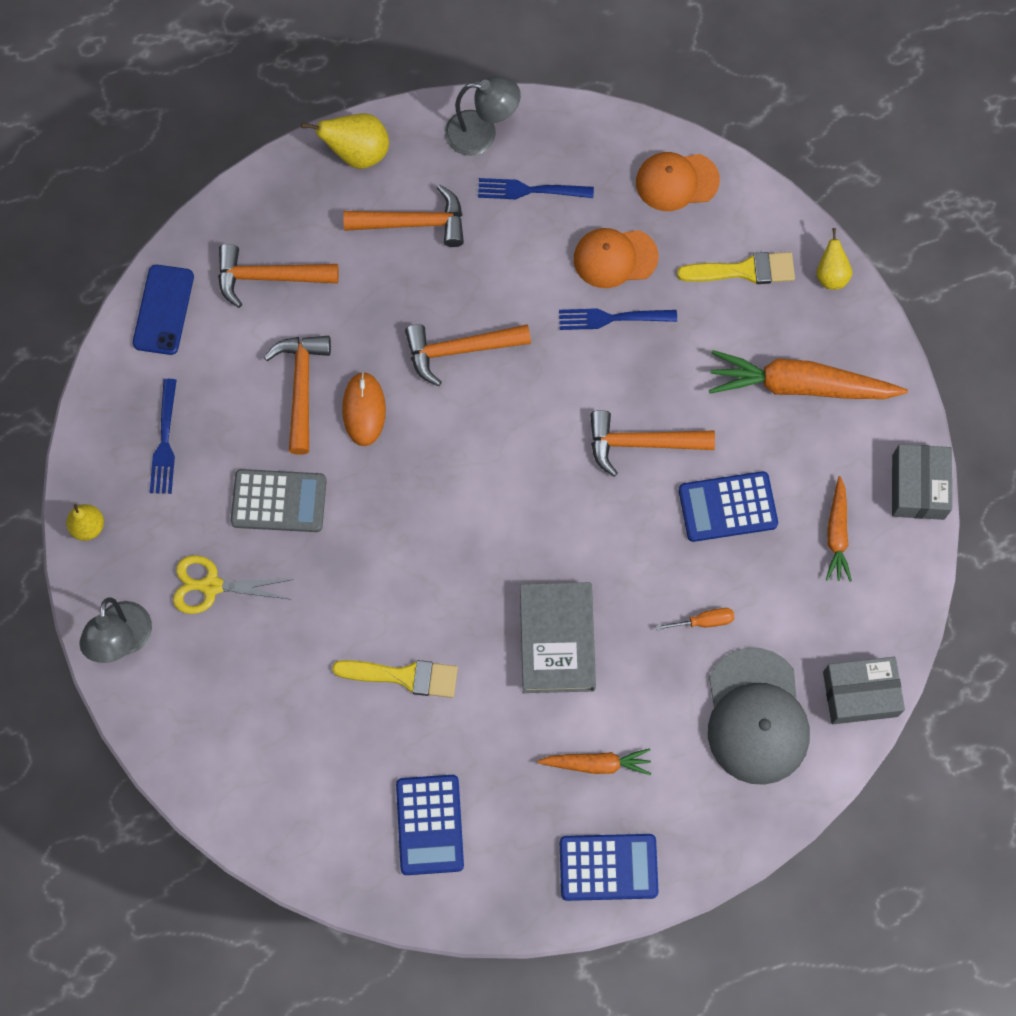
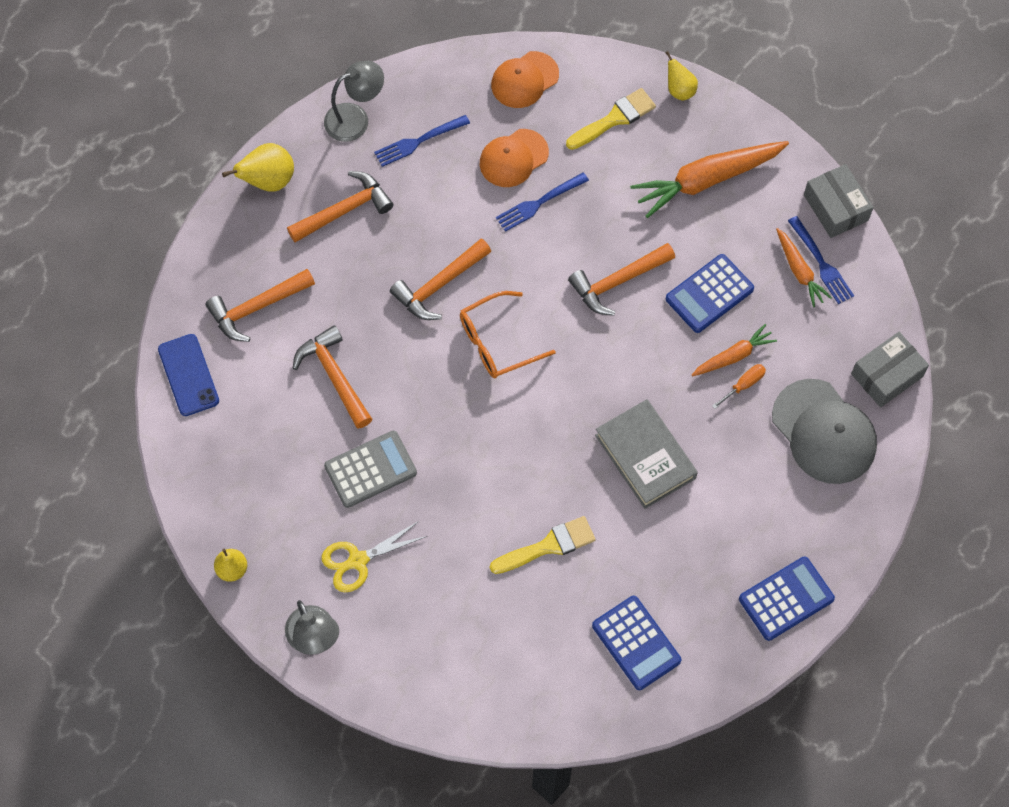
camera: 30 degrees left, 5 degrees down
(165, 441) = (252, 473): blue fork -> blue fork (821, 263)
(364, 410) = (393, 367): orange mouse -> none
(481, 440) = (497, 342): none -> orange glasses
(597, 764) = (731, 529): orange carrot -> orange carrot (733, 356)

